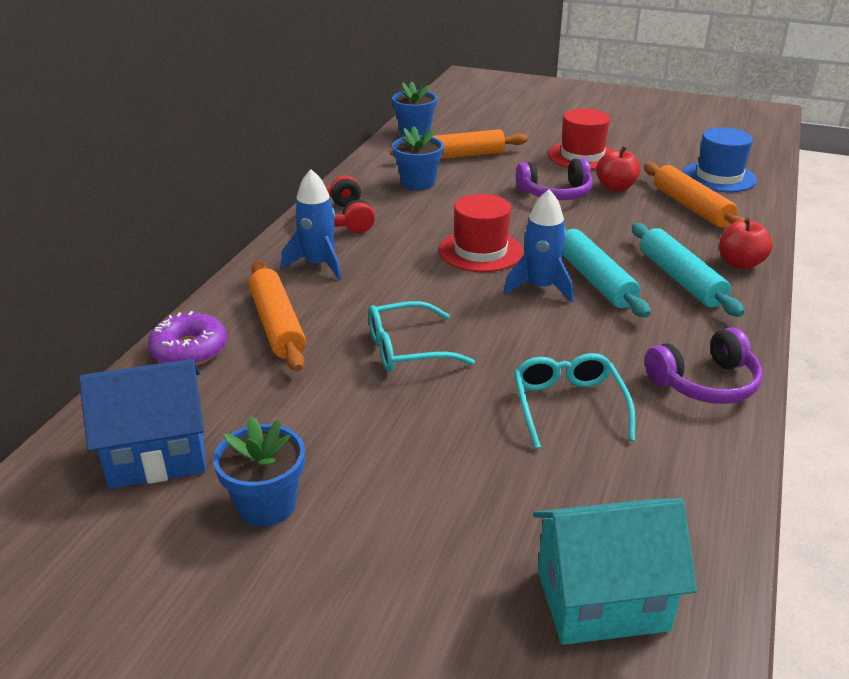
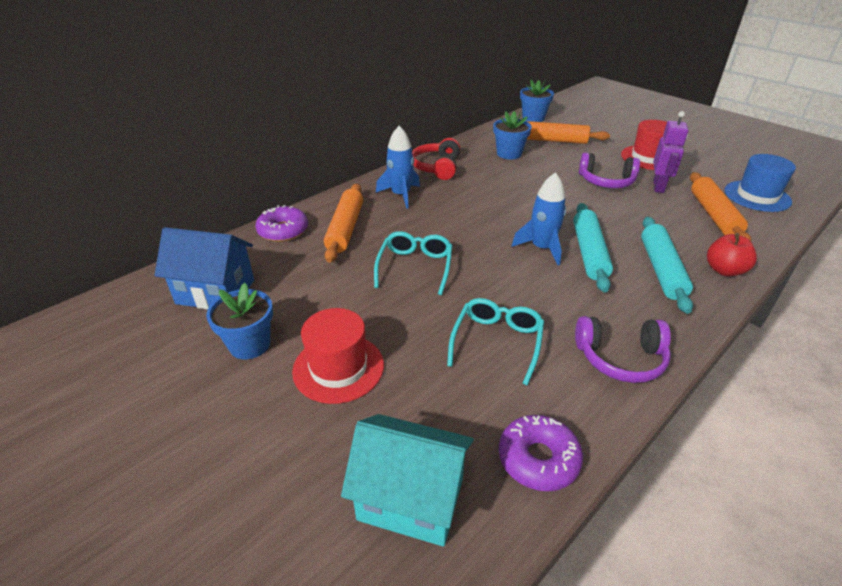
camera: 25 degrees right, 5 degrees up
(408, 349) = (415, 267): turquoise glasses -> turquoise glasses turned 90 degrees clockwise
(480, 251) = (517, 211): red hat -> red hat (338, 368)
(615, 187) = (658, 187): red apple -> purple robot
(698, 510) = (538, 459): none -> purple donut

